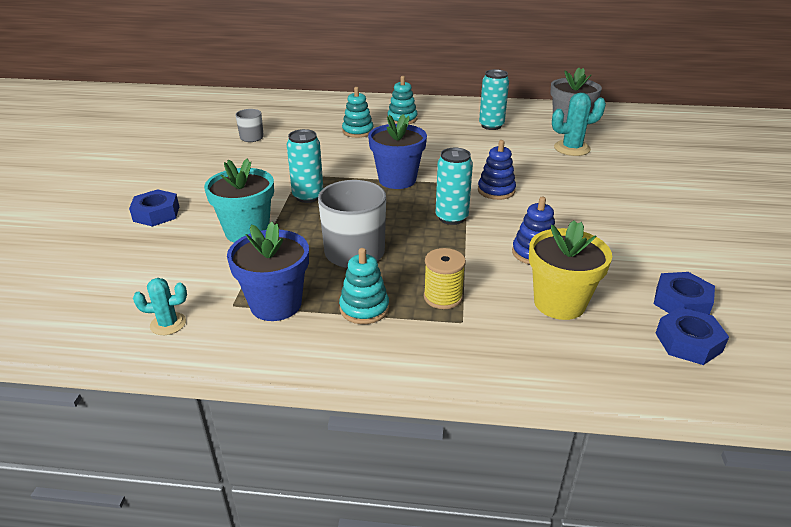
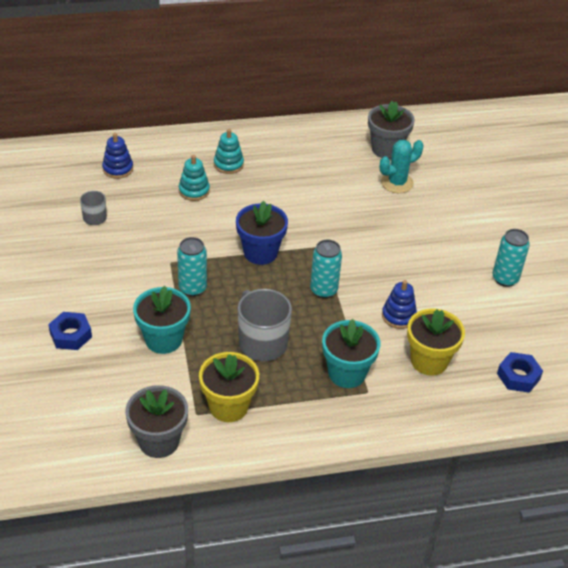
camera: 20 degrees left, 10 degrees up
(168, 324) = (159, 441): turquoise cactus -> grey flower pot
(276, 304) = (228, 406): blue flower pot -> yellow flower pot
(364, 308) = (295, 396): turquoise stacking toy -> none
(443, 297) = (347, 373): yellow spool -> turquoise flower pot
(491, 126) = (316, 161): turquoise can -> turquoise can (505, 279)
(496, 191) = (349, 251): blue stacking toy -> blue stacking toy (118, 169)
(681, 302) = (509, 342): blue nut -> none

